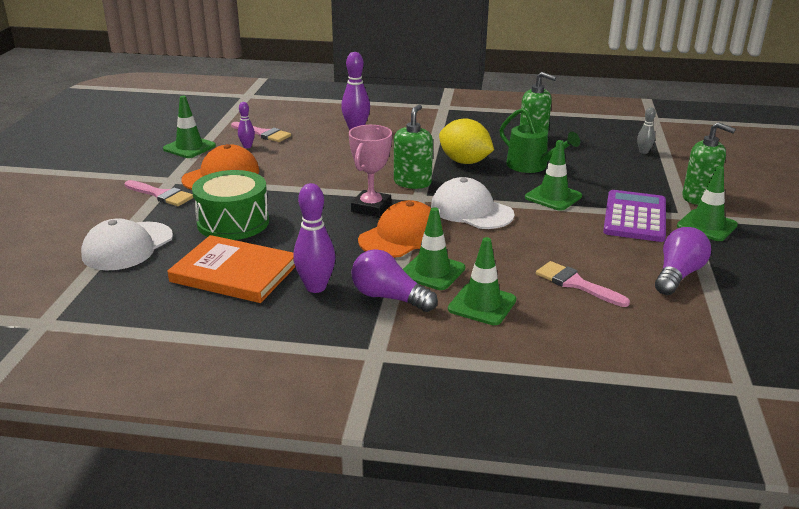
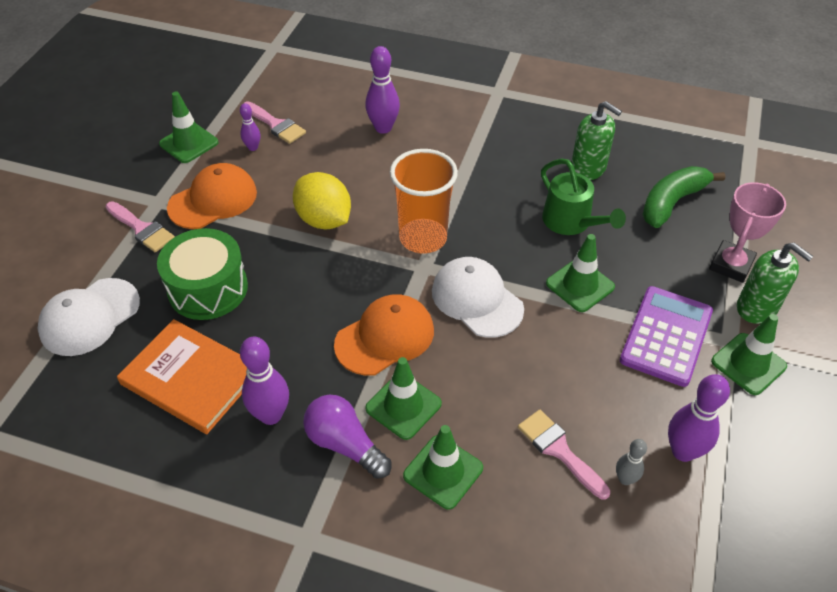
camera: 10 degrees right, 20 degrees up
(371, 208) = (364, 280): pink trophy -> pink trophy (731, 265)
(412, 182) = (423, 238): green soap dispenser -> orange cup
(464, 162) = (494, 205): yellow lemon -> yellow lemon (324, 220)
(607, 151) = (672, 202): none -> green banana
(643, 152) = (717, 209): grey bowling pin -> grey bowling pin (625, 479)
(678, 275) = (683, 451): purple light bulb -> purple bowling pin

